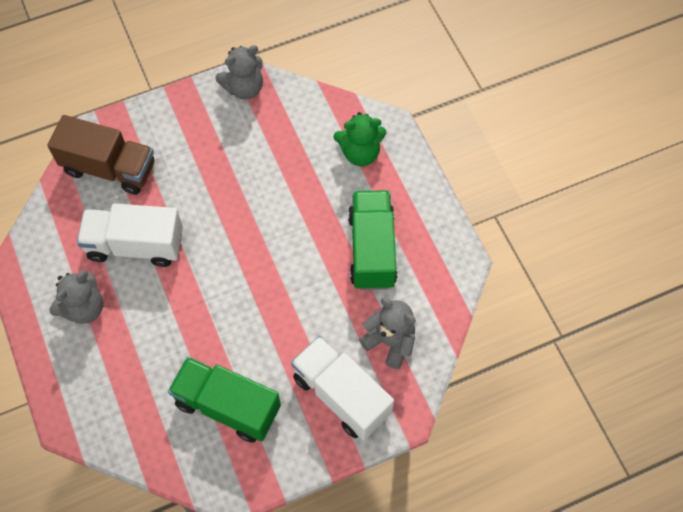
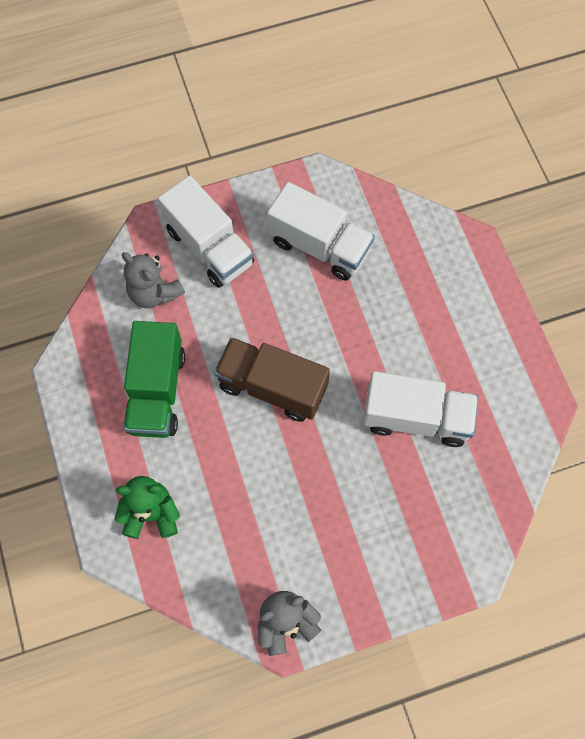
camera: 175 degrees left, 5 degrees up
(84, 308) = (467, 352): grey teddy bear -> none
(109, 168) = (452, 518): brown truck -> brown truck (272, 387)
(227, 406) = (319, 246): green truck -> white truck

